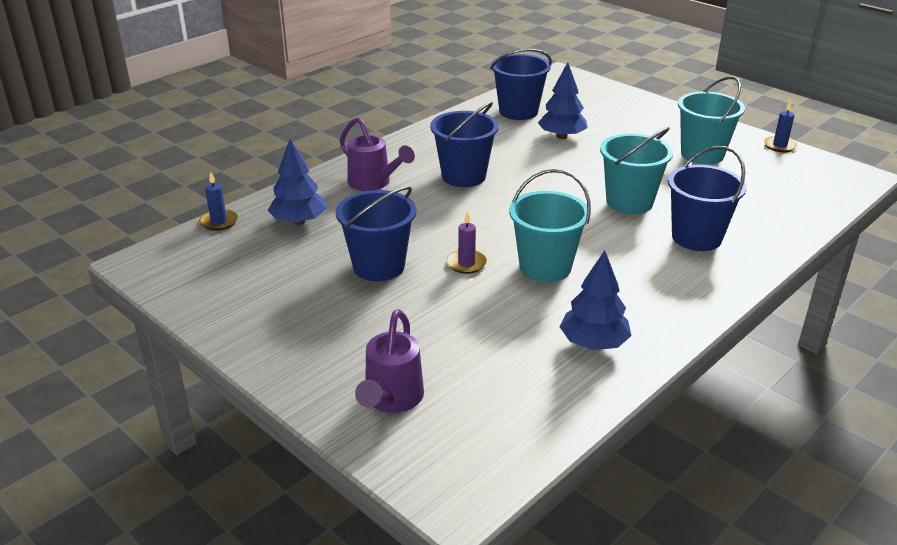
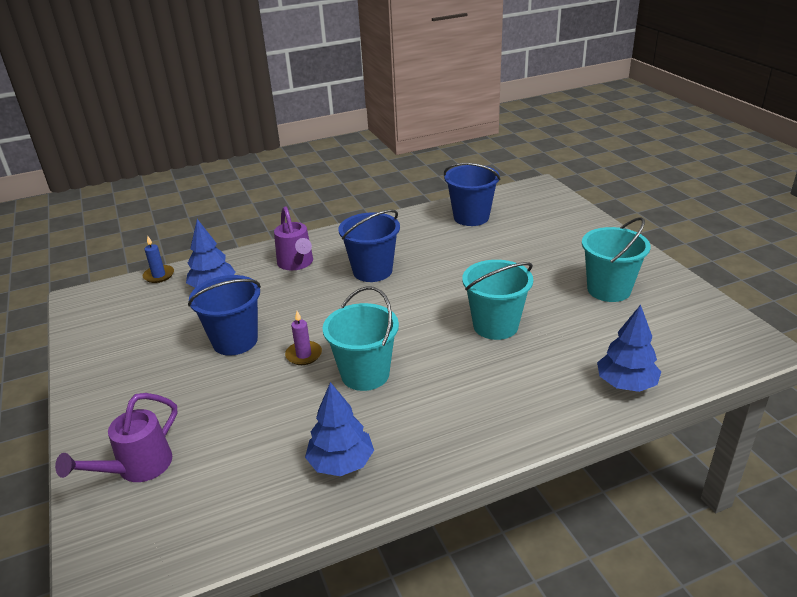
camera: 25 degrees right, 0 degrees up
(562, 136) = (489, 248): blue tree -> blue tree (626, 384)
(696, 237) = (529, 377): blue bucket -> none
(779, 146) = (699, 295): blue candle -> none

